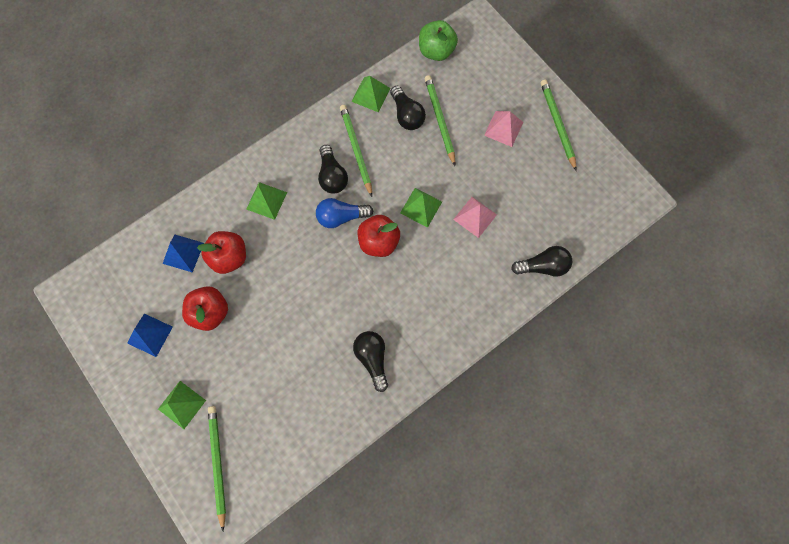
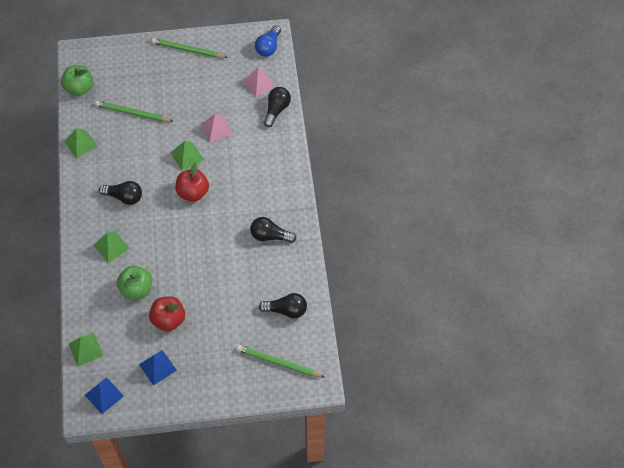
camera: 60 degrees left, 15 degrees down
(182, 404) = (222, 368): green pyramid -> green pyramid (85, 349)
(183, 253) = (111, 318): blue pyramid -> blue pyramid (104, 395)
(229, 257) = (136, 289): red apple -> green apple
(341, 217) = (158, 206): blue light bulb -> blue light bulb (268, 47)
(356, 150) = (116, 173): green pencil -> none
(407, 115) = (114, 130): black light bulb -> black light bulb (286, 310)
(503, 128) = (167, 81): pink pyramid -> pink pyramid (259, 83)

